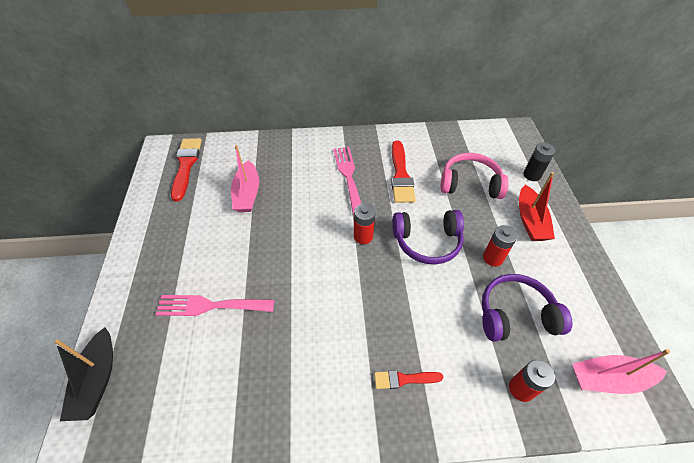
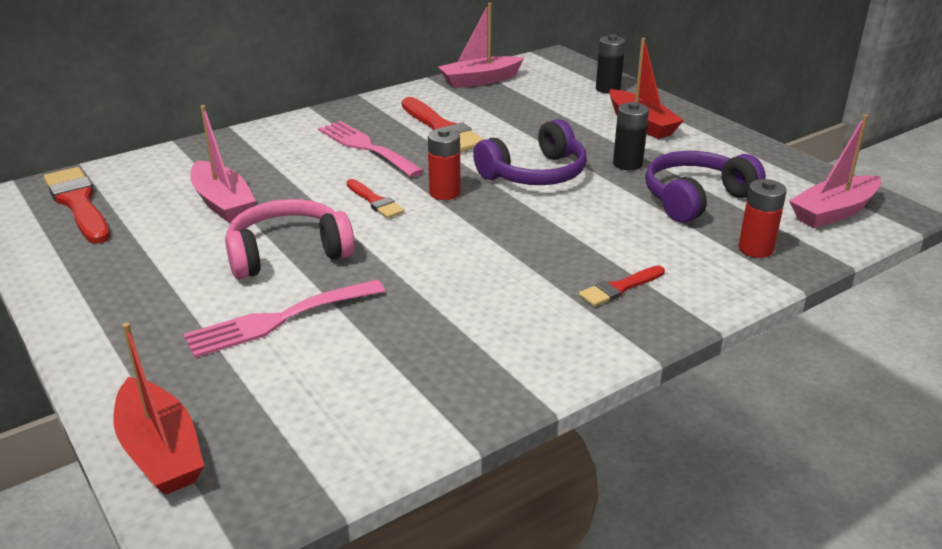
camera: 30 degrees left, 20 degrees down
(97, 380) = (160, 451): black boat -> red boat
(321, 227) = (375, 201): none -> red brush
(454, 137) = (480, 80): none -> pink boat
(470, 183) = (540, 113): pink headphones -> pink headphones (288, 253)
(493, 258) = (627, 164): red battery -> black battery

